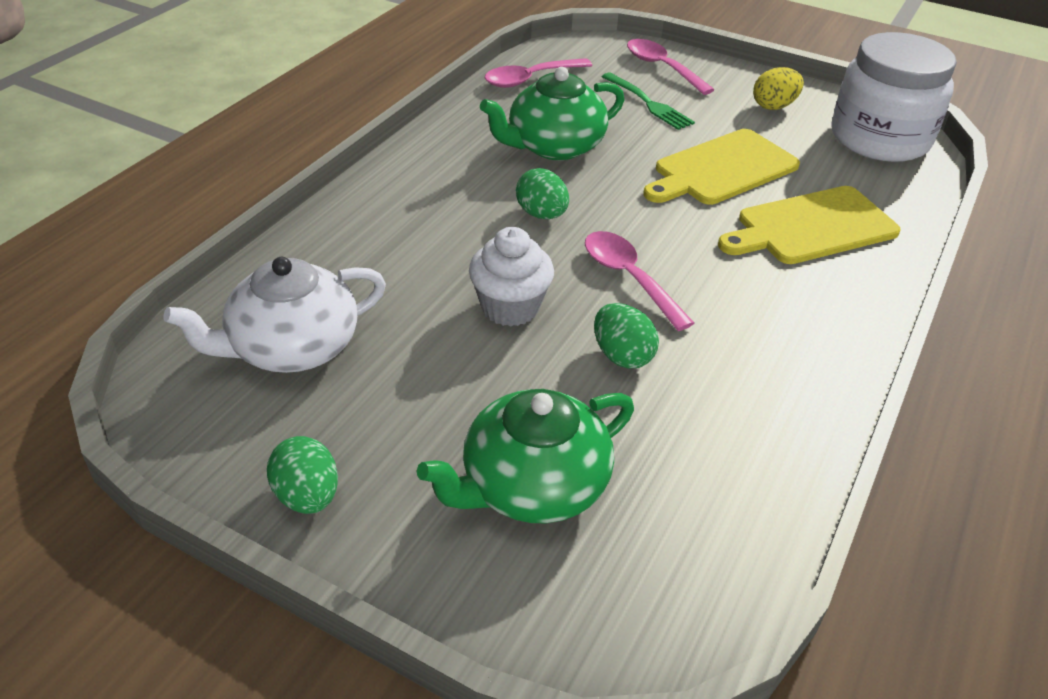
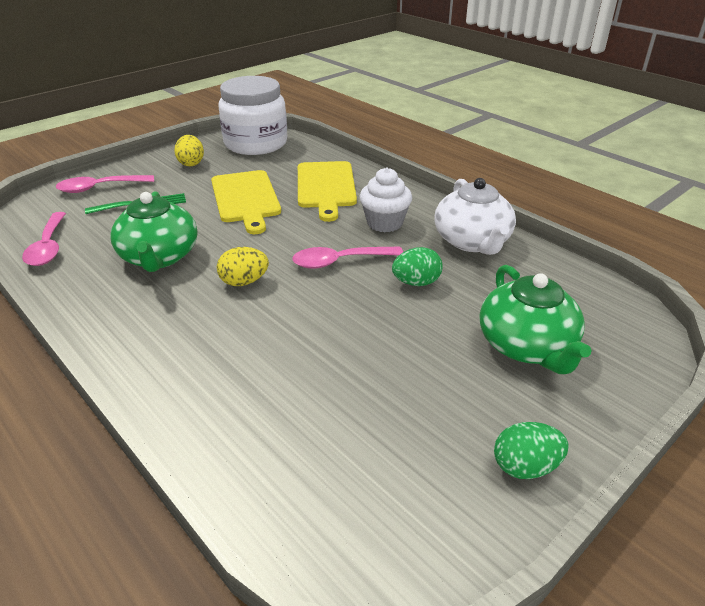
camera: 70 degrees left, 5 degrees down
(292, 348) = (344, 456): white teapot -> white teapot (472, 241)
(510, 307) = (346, 319): white cupcake -> white cupcake (384, 223)
(541, 214) = (244, 282): green egg -> yellow egg

